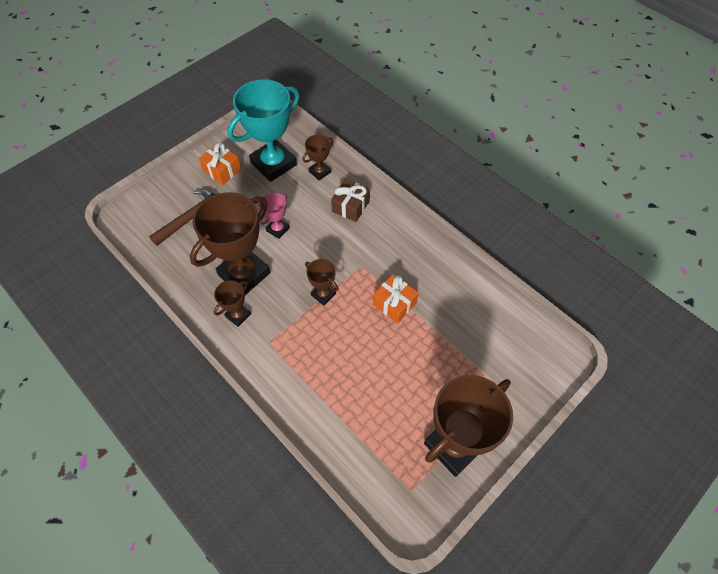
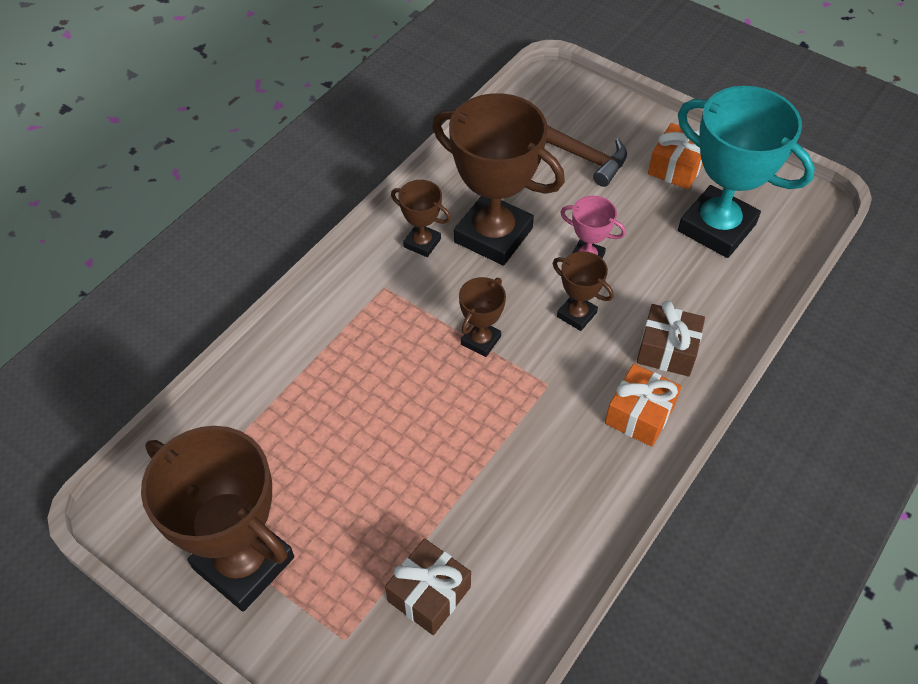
camera: 80 degrees right, 5 degrees down
(320, 172) = (725, 293): brown trophy -> brown trophy (576, 315)
(394, 304) = (485, 444): orange gift -> orange gift (639, 414)
(481, 346) = (429, 594): none -> brown gift

